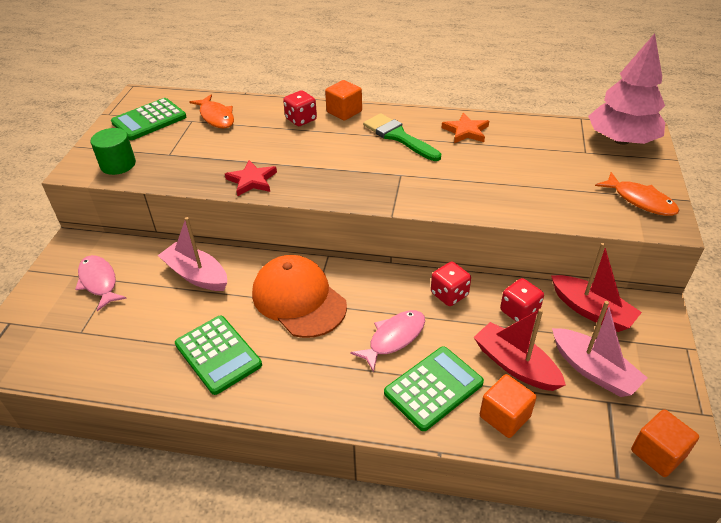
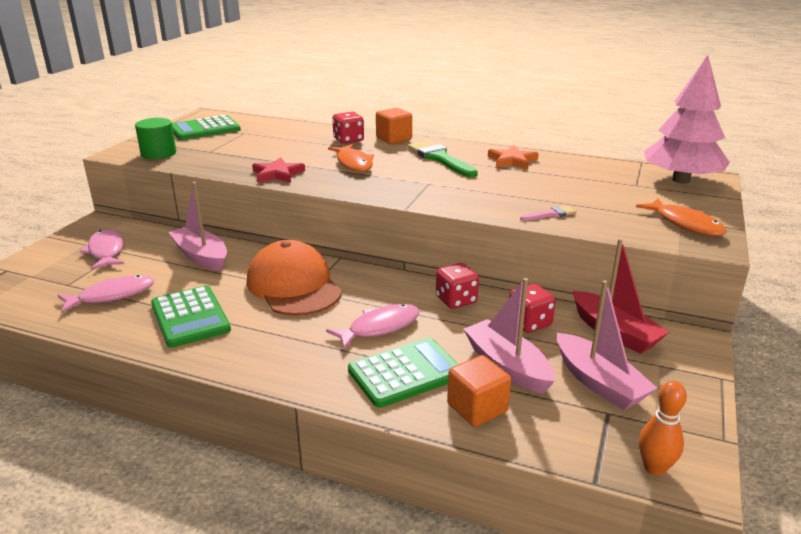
camera: 10 degrees right, 15 degrees down
(131, 339) = (112, 295): none -> pink fish
(216, 117) = (268, 132): orange fish -> orange fish (353, 163)
(515, 365) = (507, 366): red boat -> pink boat
(523, 204) = (550, 214): none -> pink brush
(658, 453) = (654, 468): orange cube -> orange bowling pin

